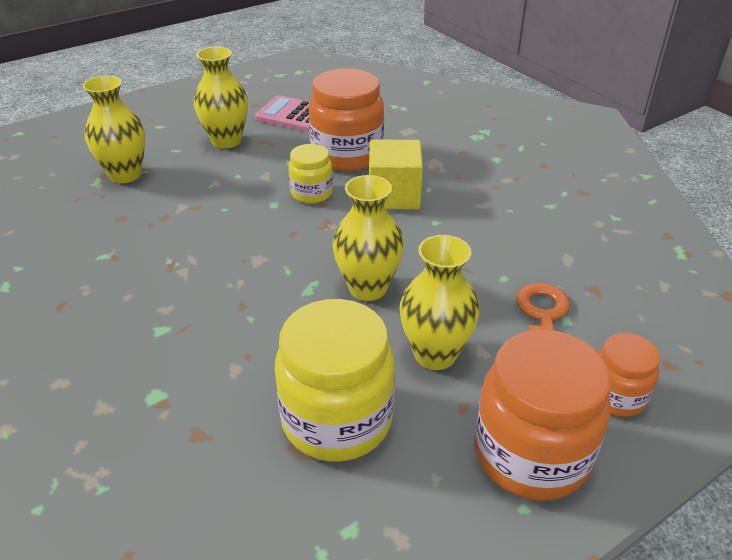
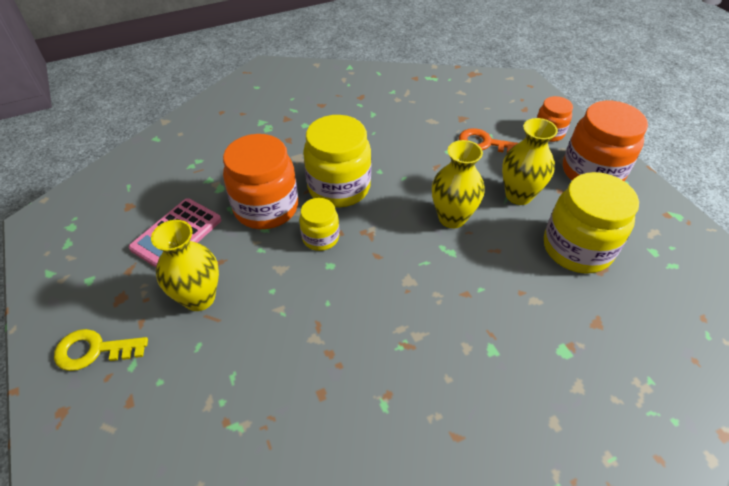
camera: 80 degrees left, 10 degrees up
(125, 175) = (234, 395): yellow vase -> none
(174, 108) = (93, 350): none -> yellow key
(394, 195) = (339, 187): yellow cube -> yellow jar

